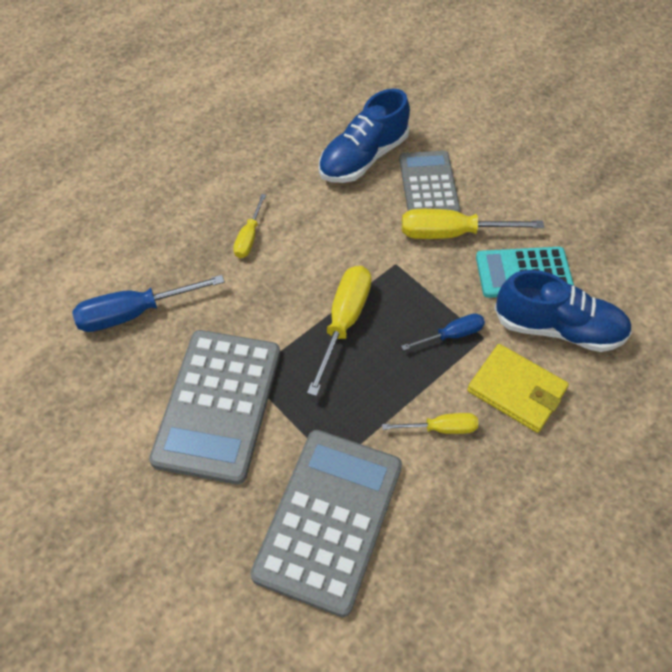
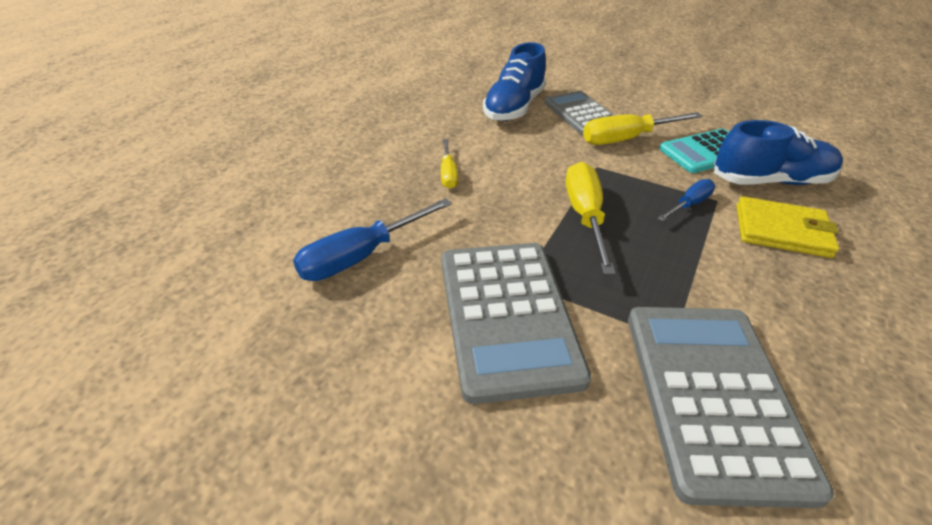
camera: 20 degrees left, 15 degrees down
(441, 428) = (747, 277): yellow screwdriver -> none

